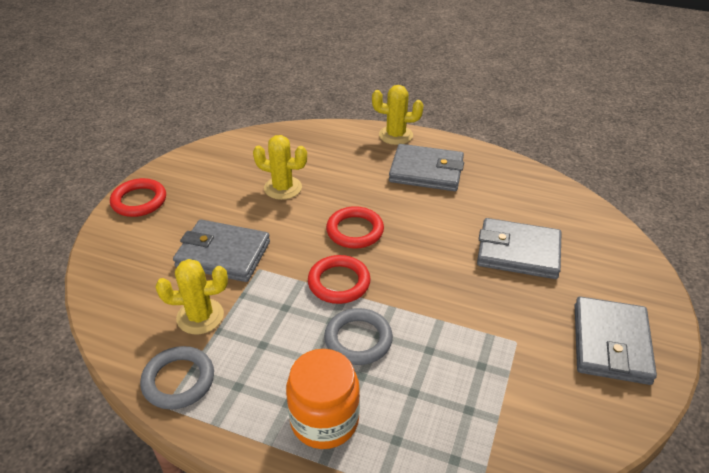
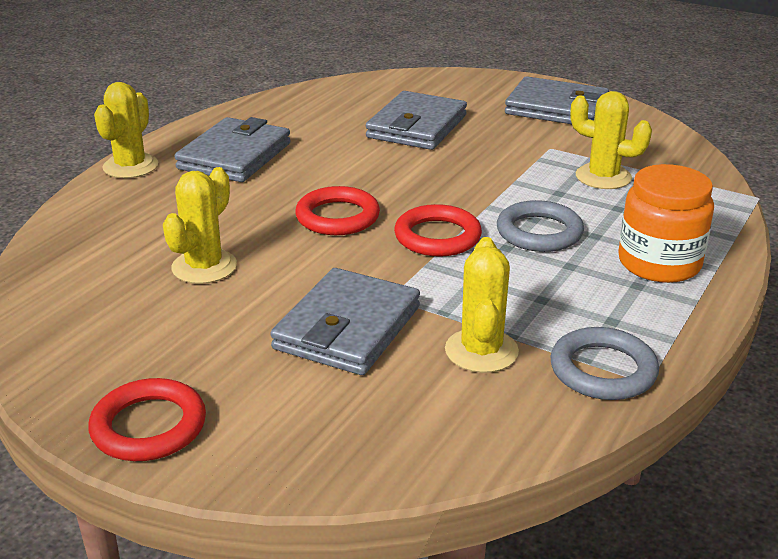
camera: 80 degrees left, 10 degrees down
(471, 381) = (603, 177): none -> yellow cactus

